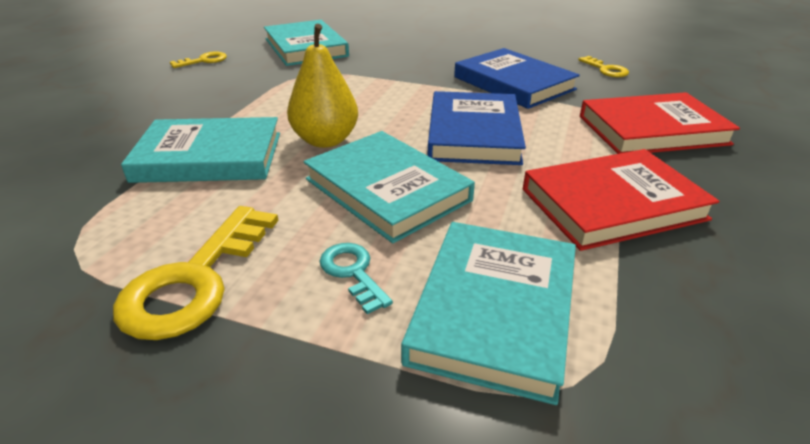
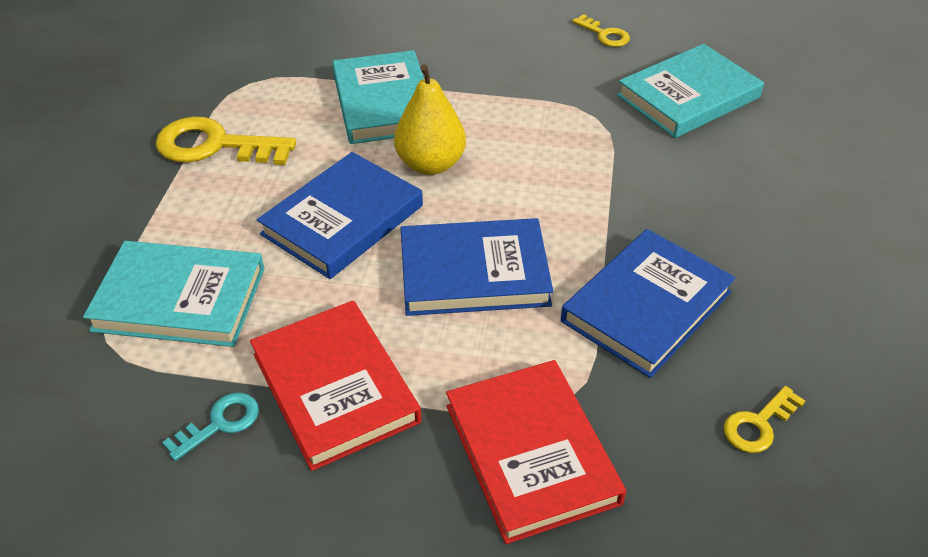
camera: 80 degrees right, 10 degrees up
(352, 272) = (223, 218): turquoise key -> turquoise key (220, 423)
(387, 190) = (342, 220): turquoise book -> blue book

